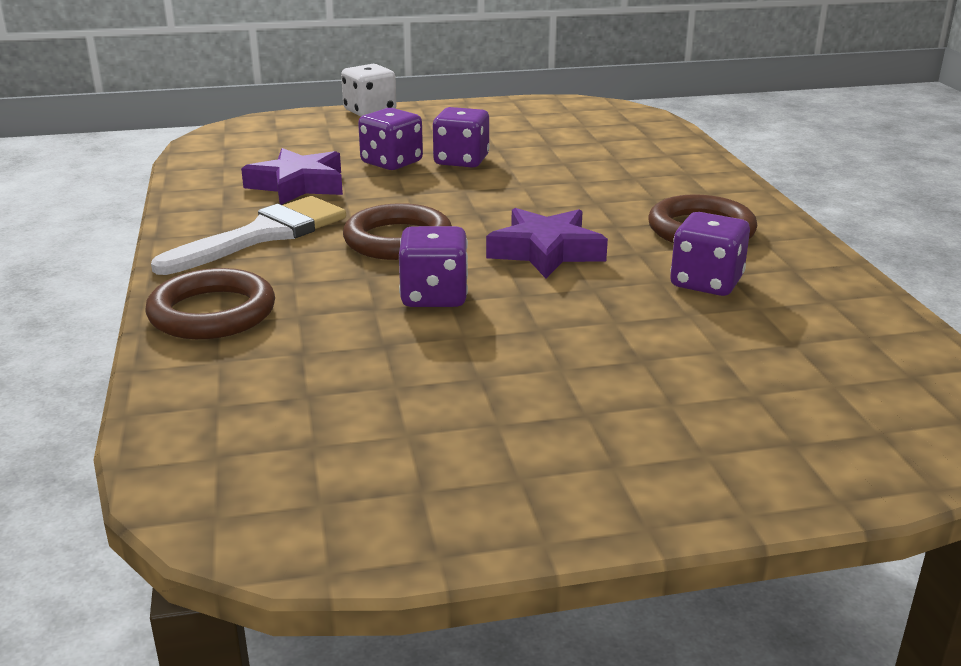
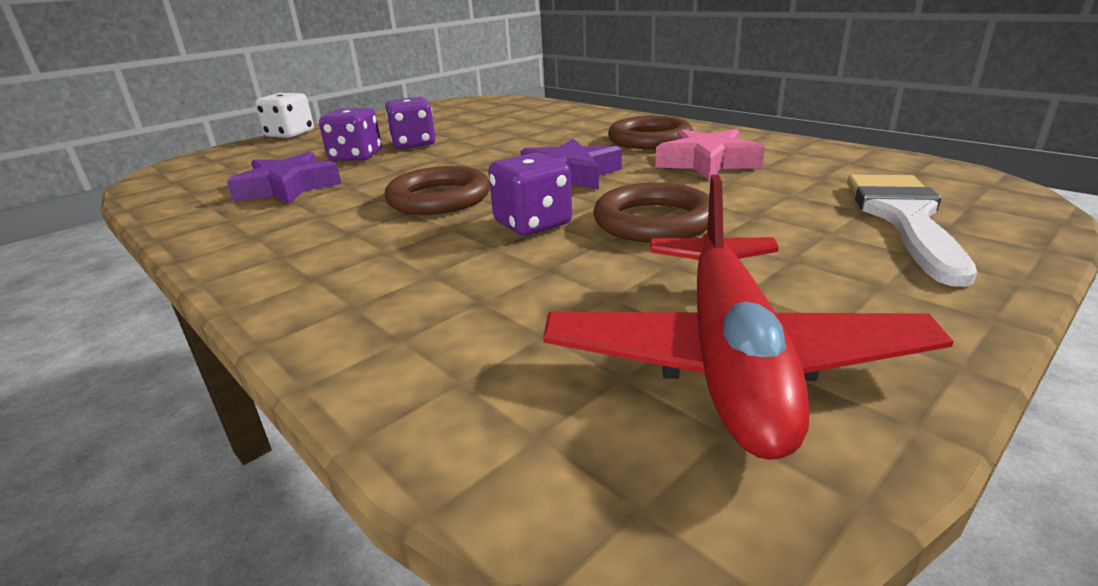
camera: 30 degrees left, 0 degrees up
(212, 313) = (332, 300): brown ring -> brown ring (654, 221)
(263, 235) = (302, 227): white brush -> white brush (903, 218)
(398, 465) = (730, 358): none -> red plane
(706, 282) = (707, 162): purple dice -> pink star

